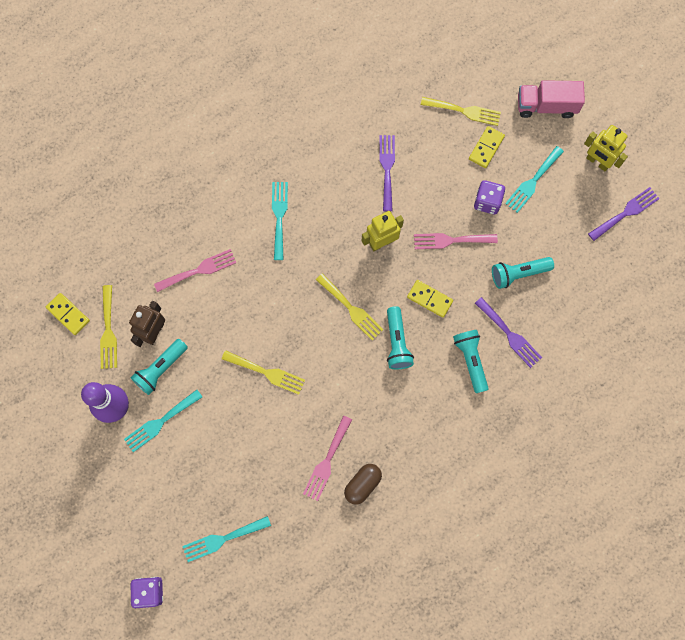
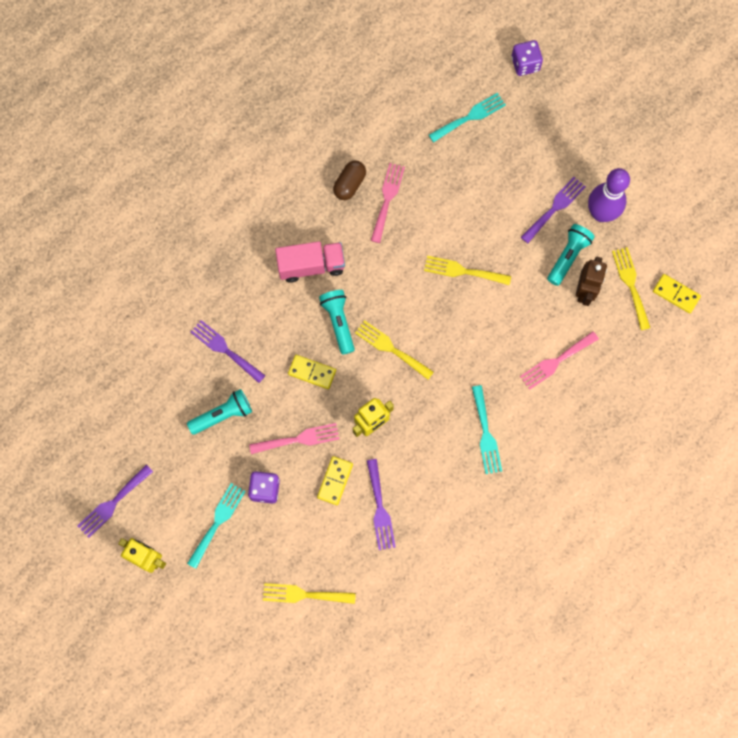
camera: 170 degrees right, 0 degrees up
(160, 422) = (555, 208): turquoise fork -> purple fork
(470, 360) = (262, 317): turquoise flashlight -> none
(486, 148) = (273, 553): yellow domino -> yellow domino (335, 481)
(546, 106) = (211, 617): pink truck -> pink truck (311, 266)

